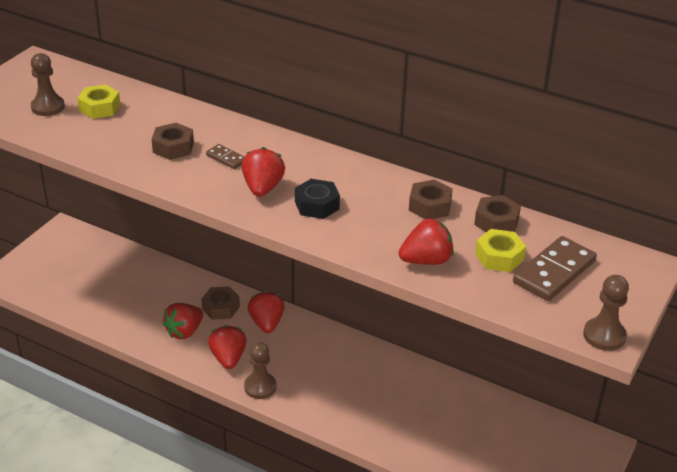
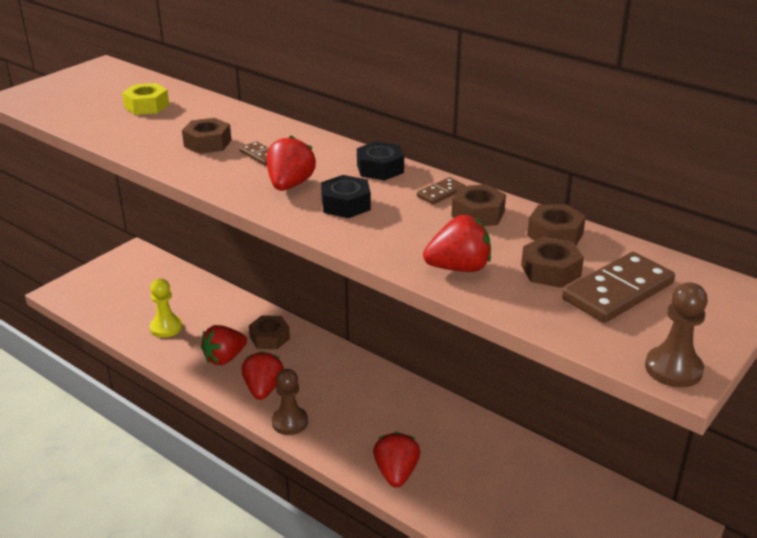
camera: 10 degrees right, 5 degrees down
(48, 107) = (94, 103): brown pawn -> none
(120, 306) = (166, 327): none -> yellow pawn
(266, 323) = (314, 357): red strawberry -> red strawberry (396, 473)
(335, 165) = (380, 168): none -> black nut
(394, 187) = (441, 193): none -> brown domino
(499, 257) = (550, 271): yellow nut -> brown nut

